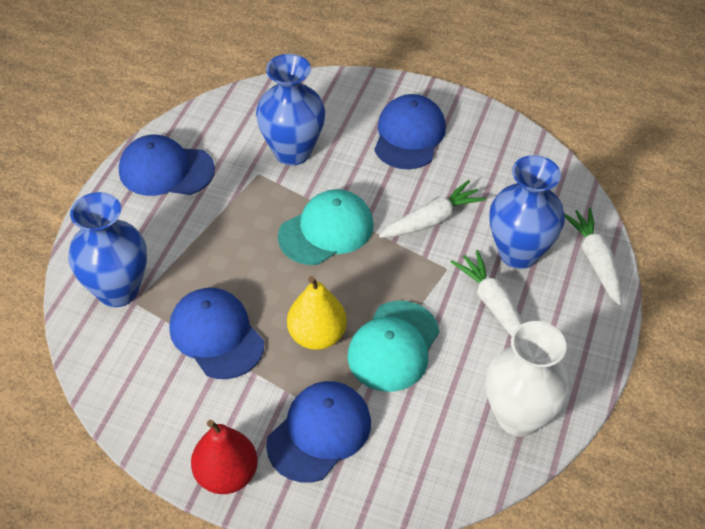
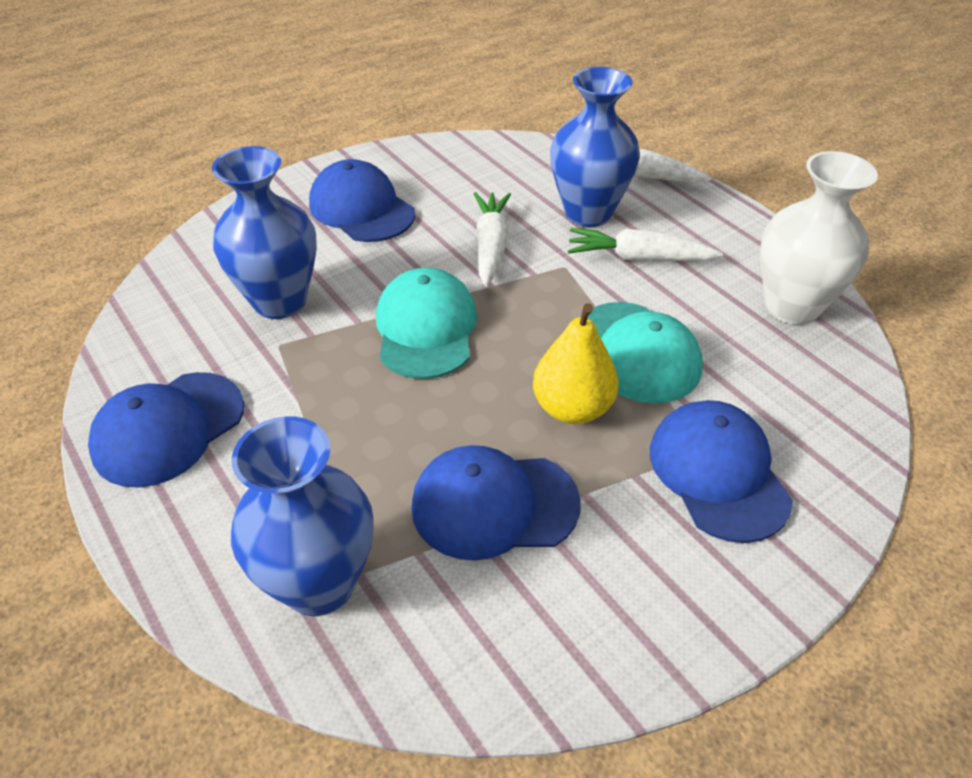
camera: 55 degrees left, 5 degrees down
(226, 474) = (729, 601): red pear -> none

